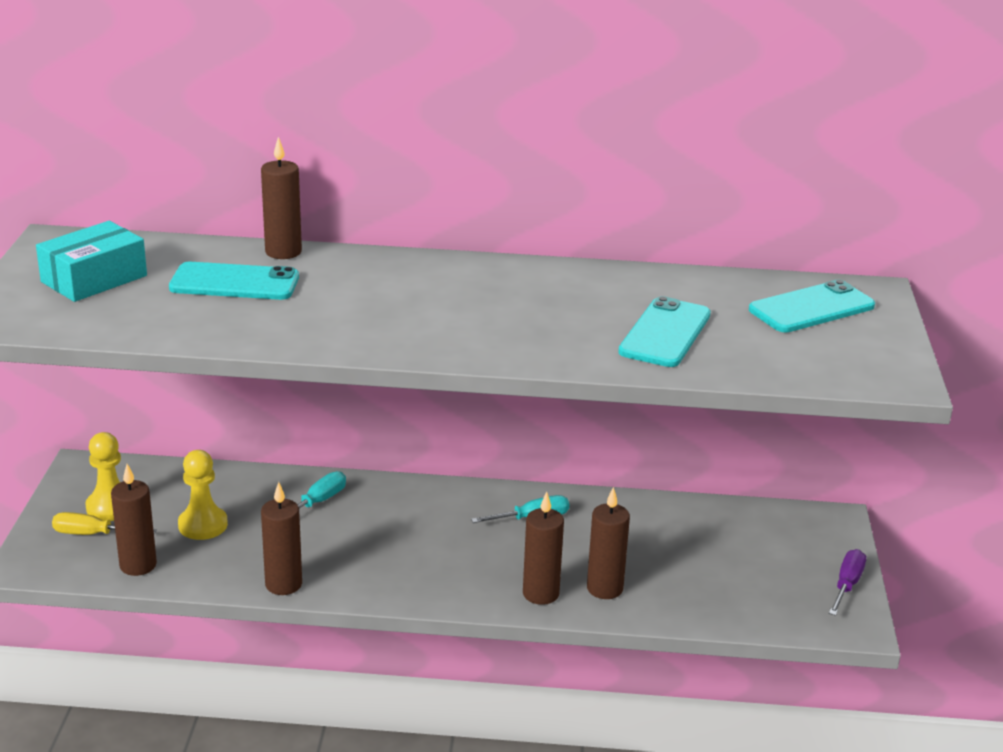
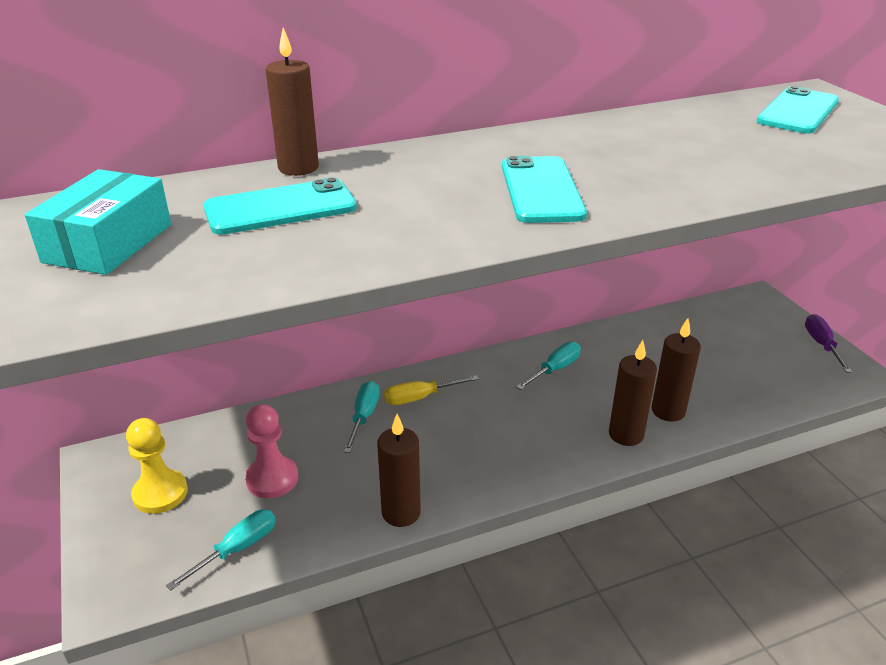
camera: 25 degrees left, 5 degrees up
(92, 534) = (161, 532): yellow screwdriver -> yellow screwdriver (420, 398)
(138, 565) = (237, 549): brown candle -> turquoise screwdriver
(203, 525) = (272, 479): yellow pawn -> pink pawn
(665, 333) = (730, 155): turquoise phone -> turquoise phone (541, 190)

